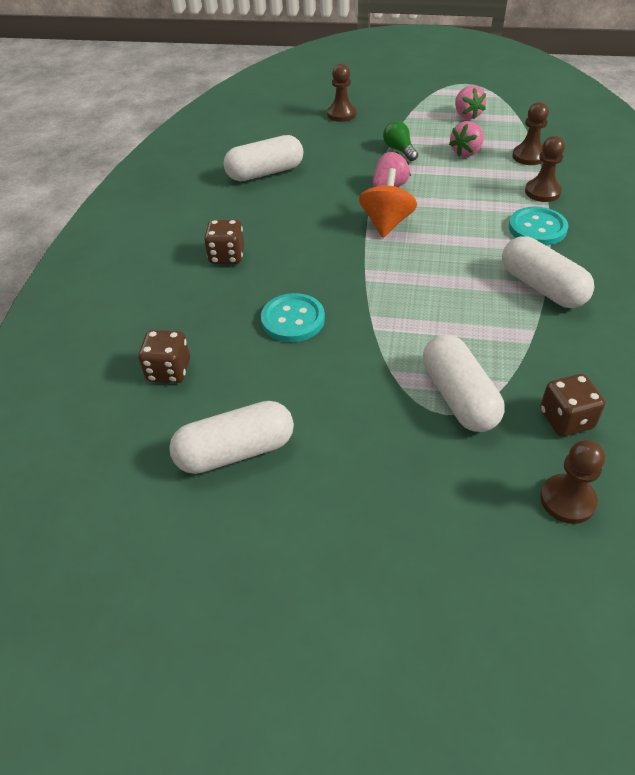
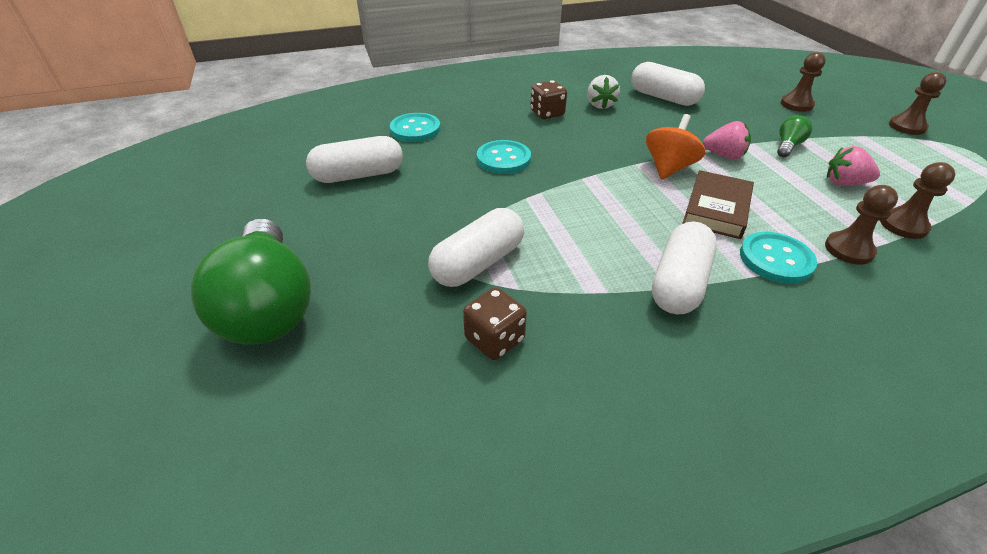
camera: 60 degrees right, 5 degrees down
(169, 370) = (415, 129): brown dice -> turquoise button
(235, 451) = (358, 175): white capsule -> white capsule turned 60 degrees counterclockwise
(242, 215) = (600, 105): none -> white strawberry
(386, 223) = (668, 168): orange spinning top -> orange spinning top turned 45 degrees counterclockwise
(447, 590) = (269, 305): none -> green light bulb
(461, 226) = (716, 209): none -> brown book
(467, 115) = (913, 167): pink strawberry -> none
(567, 500) = (390, 360): brown pawn -> brown pawn (907, 126)

